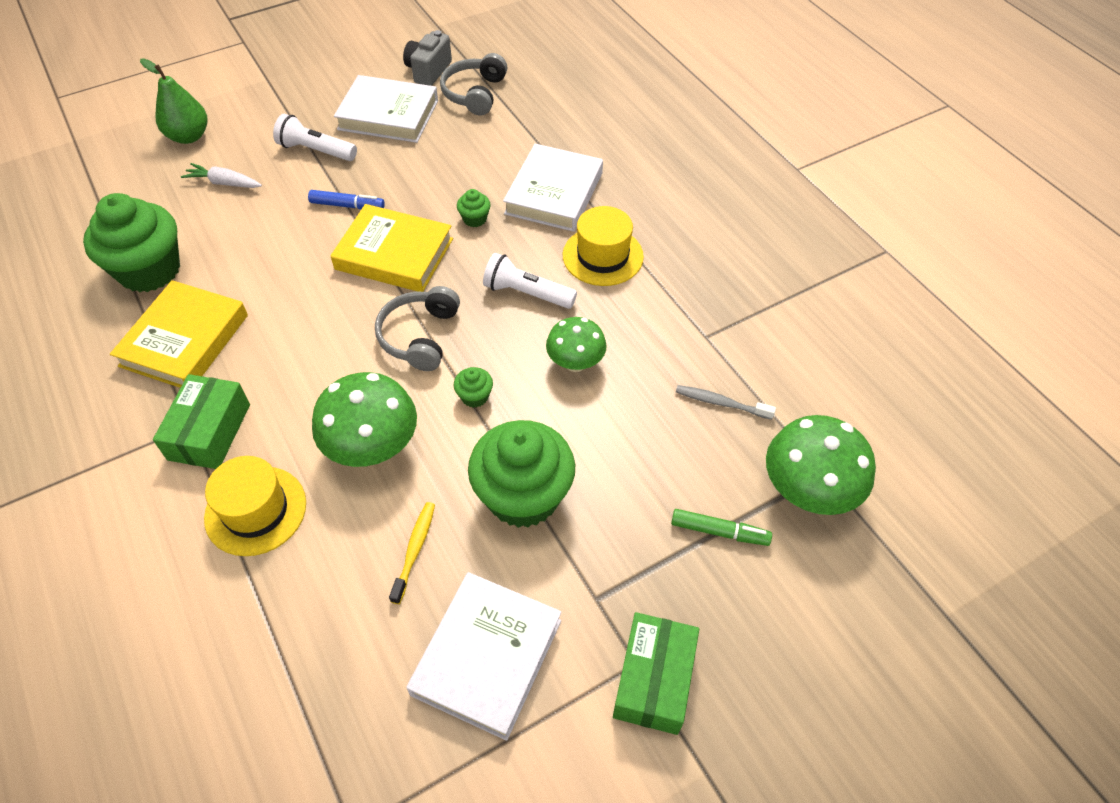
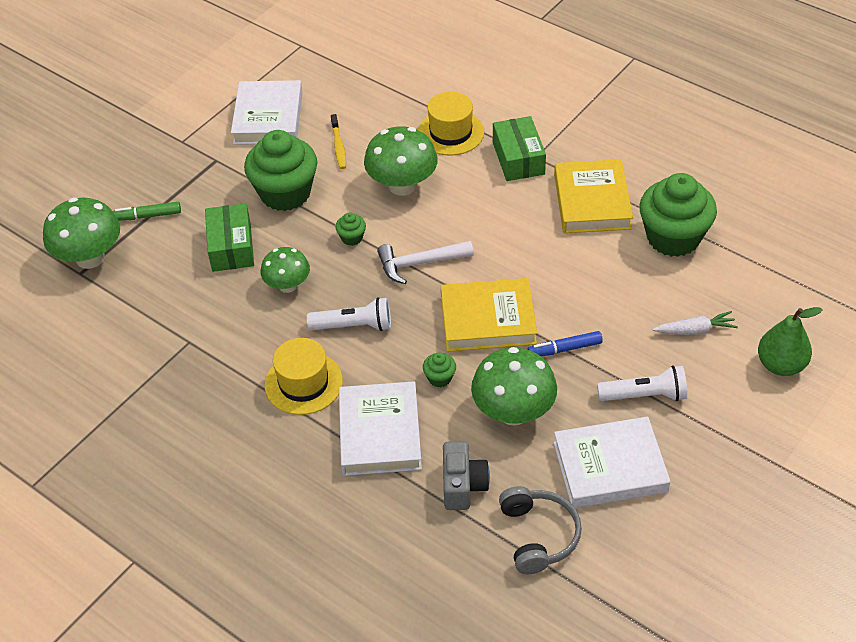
camera: 160 degrees right, 5 degrees down
(420, 336) = (419, 263): grey headphones -> white hammer
(428, 71) = (615, 550): grey camera -> grey camera (463, 485)
(431, 173) = (513, 412): none -> green mushroom
(654, 679) = (169, 138): green box -> green box (231, 247)
(721, 403) = (164, 294): grey toothbrush -> none

